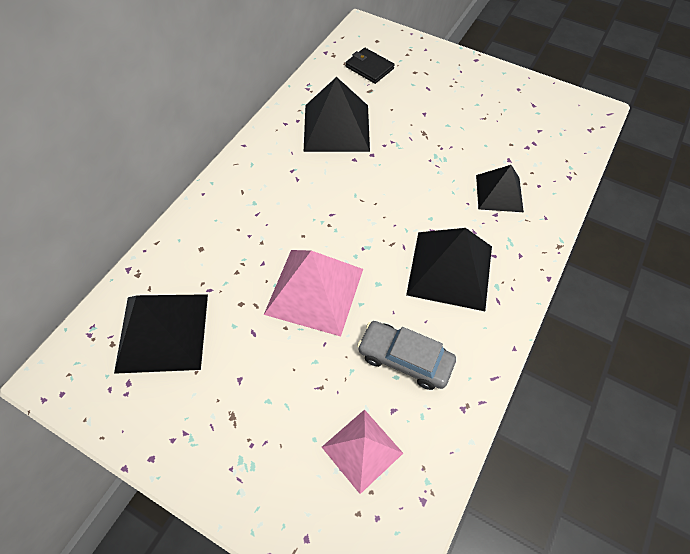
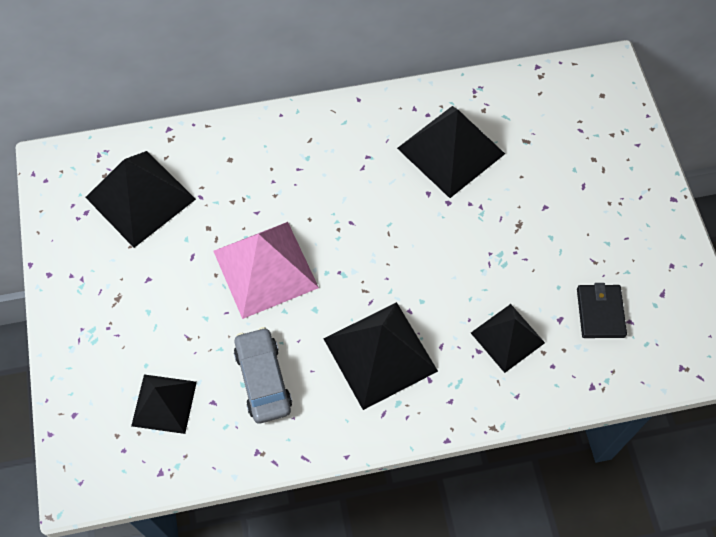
camera: 50 degrees right, 5 degrees up
(362, 450) = (164, 403): pink pyramid -> black pyramid
(369, 68) = (556, 117): black wallet -> black wallet (600, 312)

